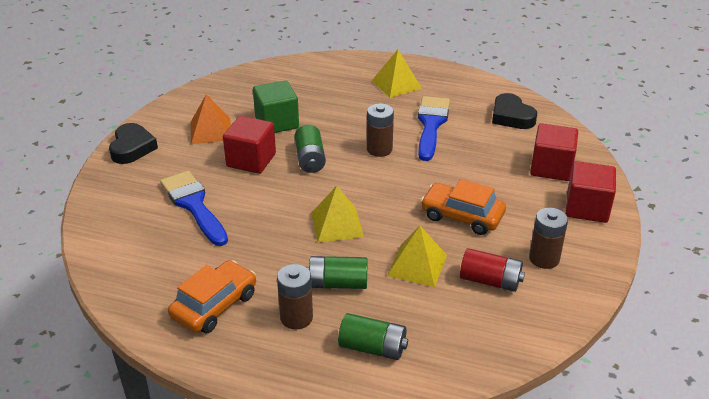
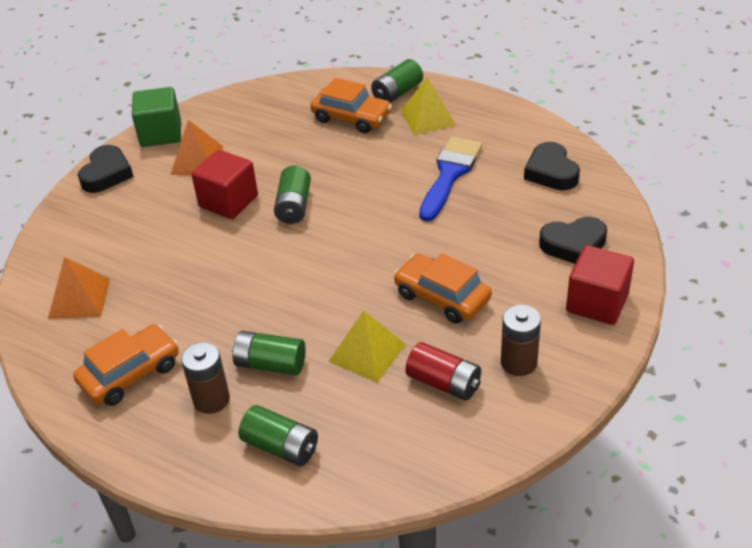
camera: 15 degrees right, 5 degrees up
(144, 249) = (79, 298): none -> orange pyramid
(194, 205) = (148, 250): blue brush -> none
(277, 122) = (273, 156): green cube -> green cube (161, 133)
(333, 89) = (351, 117): none -> orange car
(337, 224) = (295, 292): yellow pyramid -> none
(364, 68) = (397, 93): none -> green battery
(379, 149) = (377, 201): brown battery -> none
(551, 168) = (573, 245): red cube -> black heart

